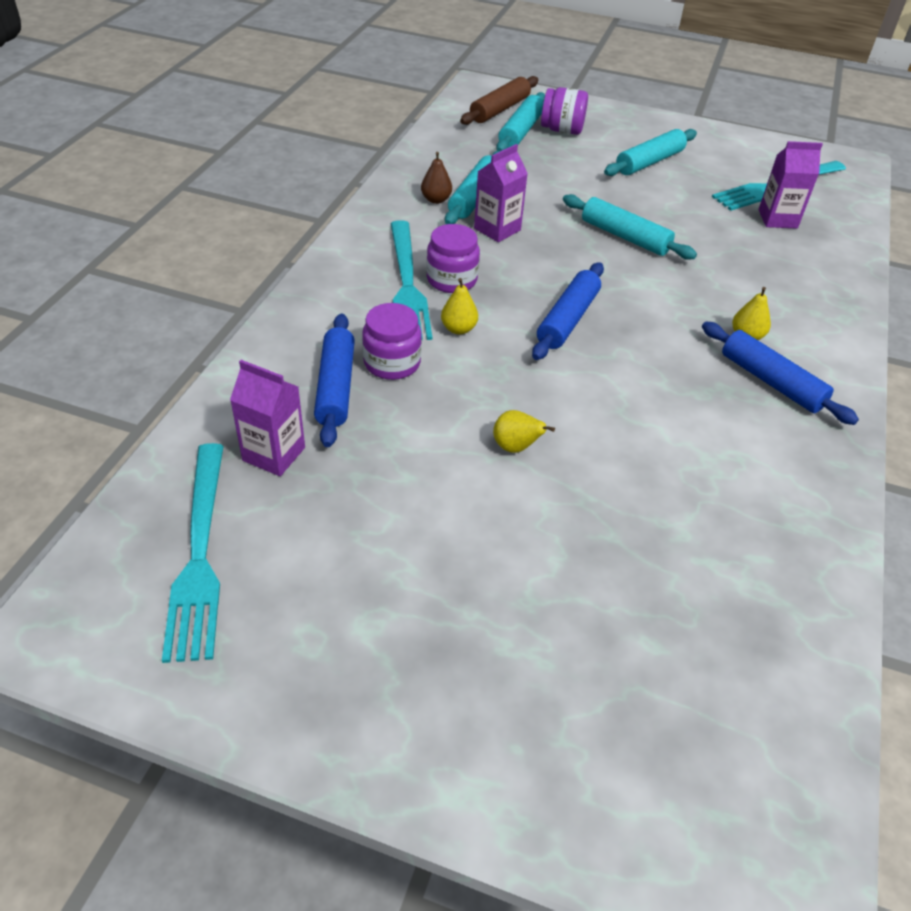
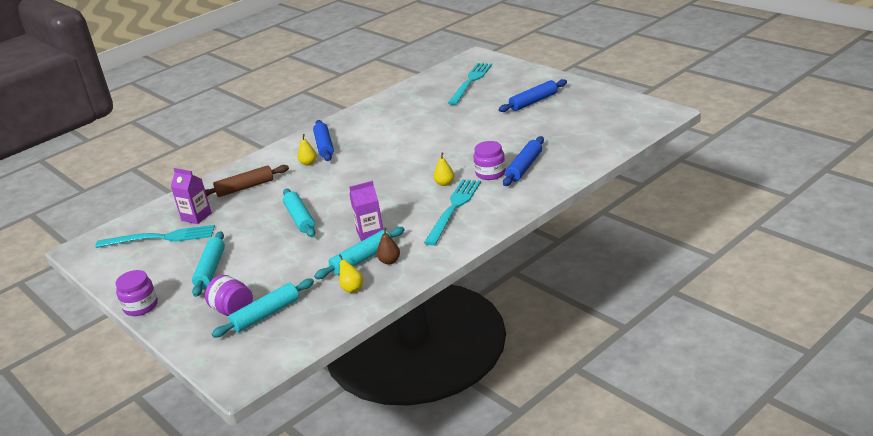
camera: 145 degrees left, 15 degrees down
(199, 554) = (607, 124): turquoise fork -> turquoise fork (470, 82)
(274, 454) = (565, 148): purple carton -> none
(451, 280) = (426, 208): purple jar -> purple jar (141, 306)
(500, 109) = (255, 343): brown rolling pin -> brown rolling pin (245, 187)
(515, 447) = (460, 138): yellow pear -> yellow pear (352, 288)
(567, 319) = (385, 180): blue rolling pin -> blue rolling pin (533, 102)
(649, 162) = (211, 269): turquoise rolling pin -> turquoise rolling pin turned 75 degrees counterclockwise

